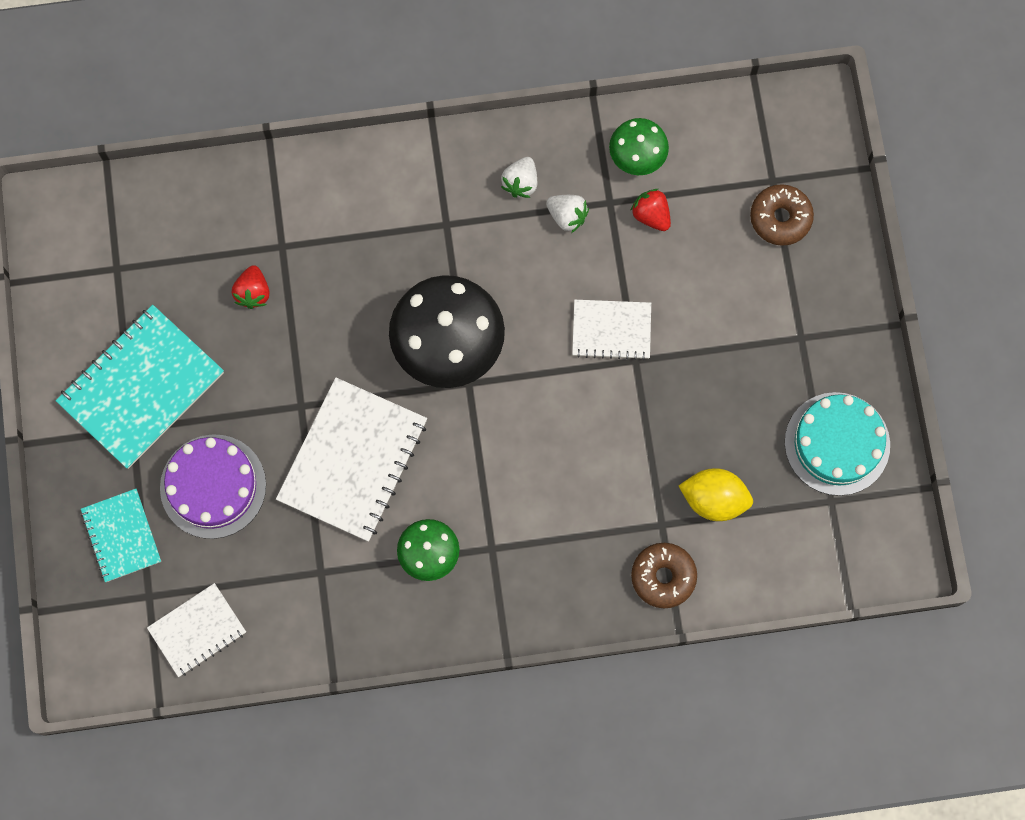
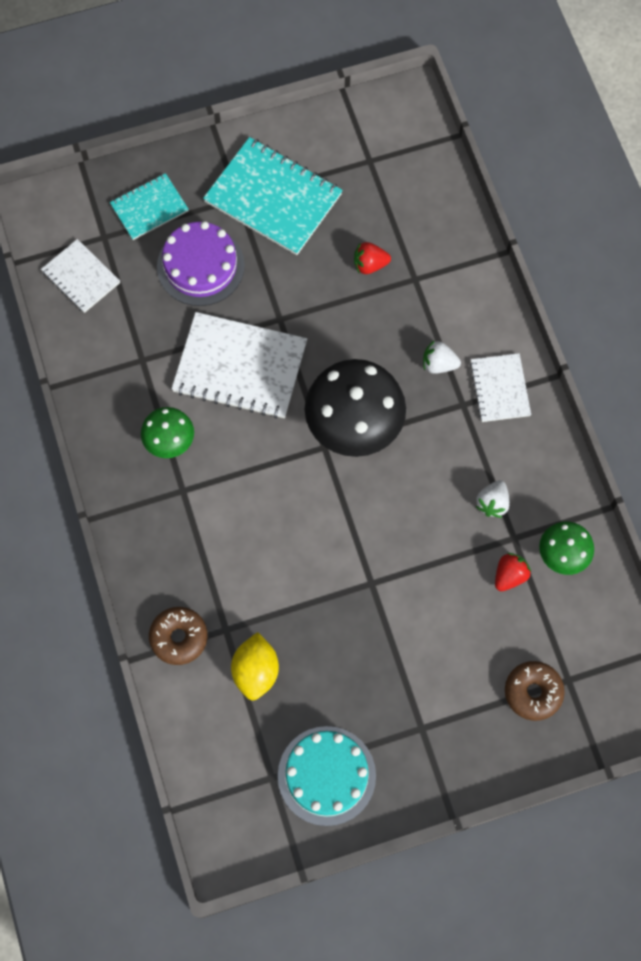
camera: 80 degrees right, 5 degrees down
(520, 183) = (514, 459): white strawberry -> white strawberry (439, 364)
(611, 330) = (395, 558): white notebook -> white notebook (499, 388)

